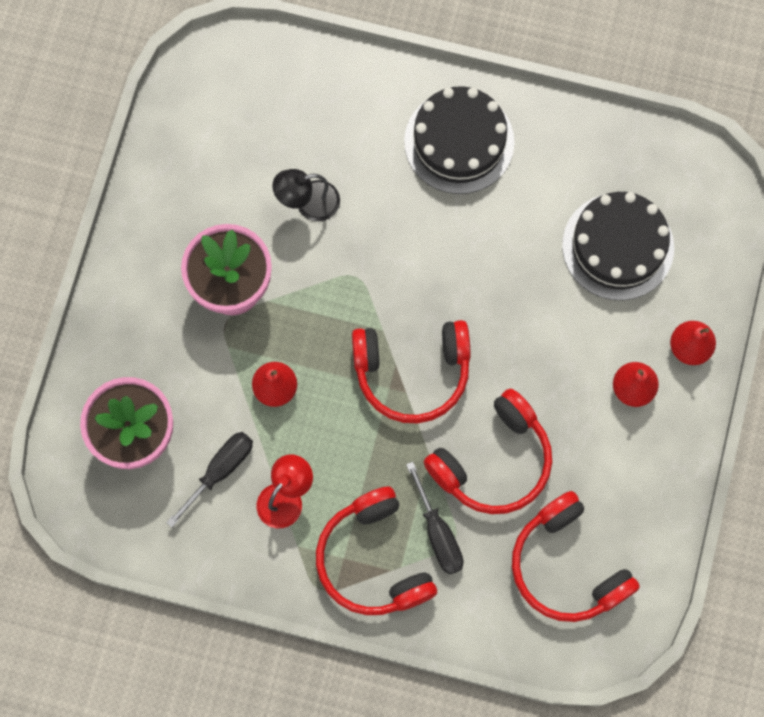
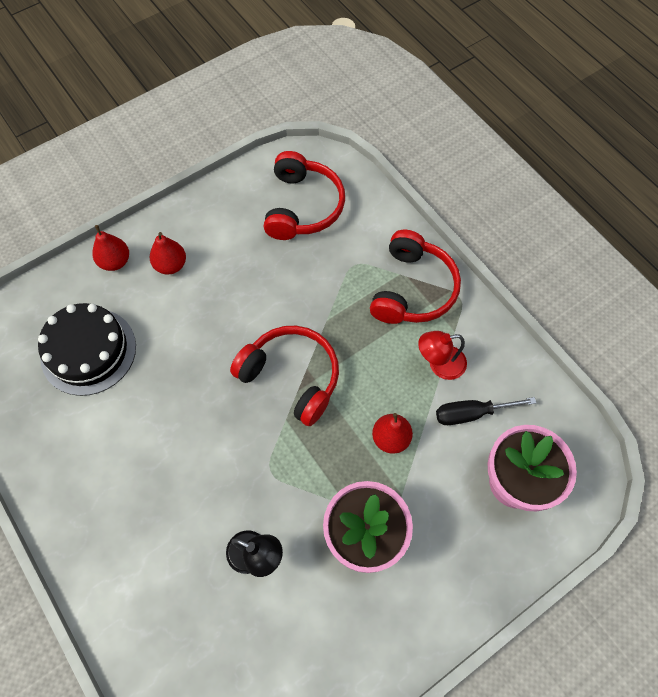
camera: 140 degrees left, 10 degrees down
(438, 533) = (361, 275): black screwdriver -> none
(459, 142) = (109, 510): black cake -> none
(493, 461) = (291, 288): red headphones -> none

